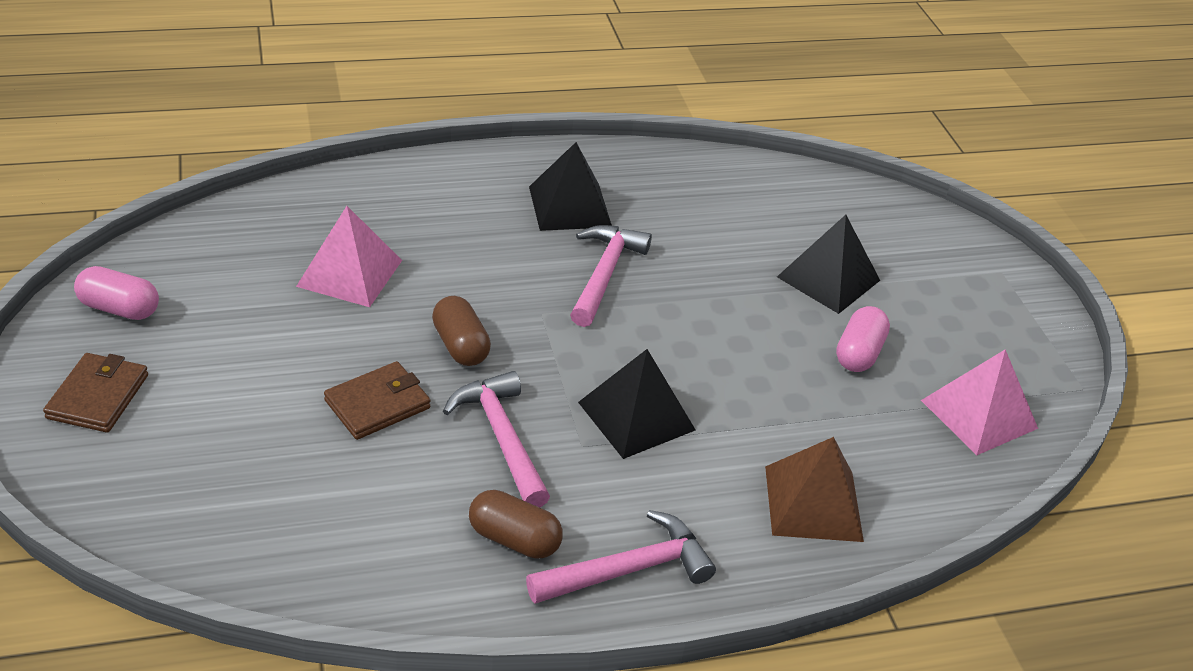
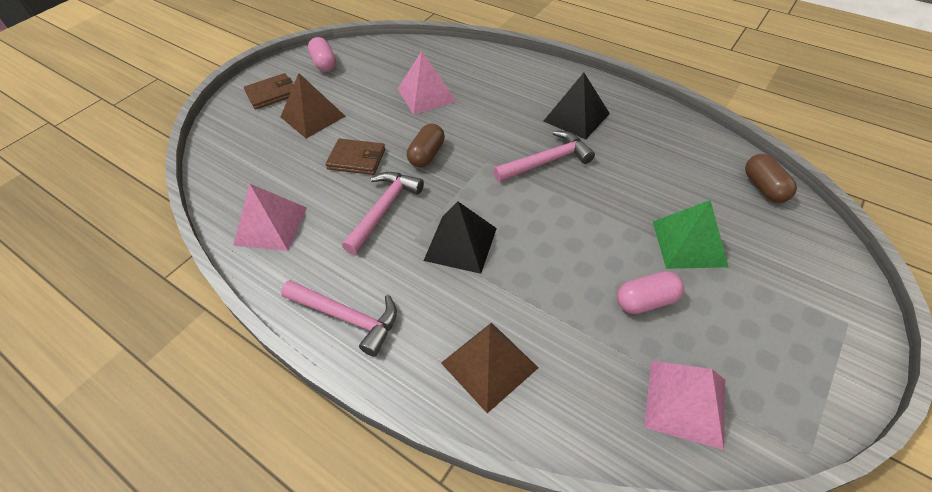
camera: 55 degrees right, 10 degrees up
(223, 389) = (313, 116): none -> brown pyramid
(387, 551) = (271, 226): none -> pink pyramid
(514, 539) = (322, 261): brown capsule -> brown capsule (764, 188)
(828, 278) = (689, 243): black pyramid -> green pyramid

